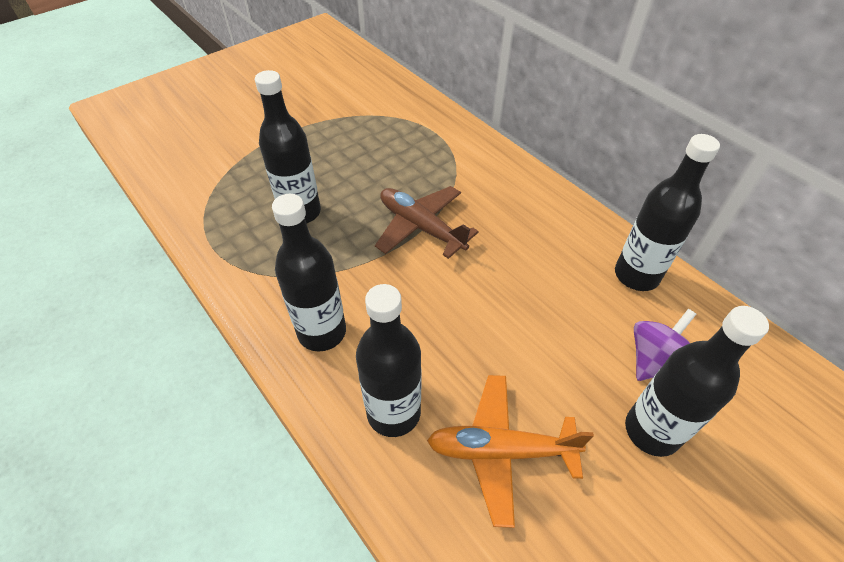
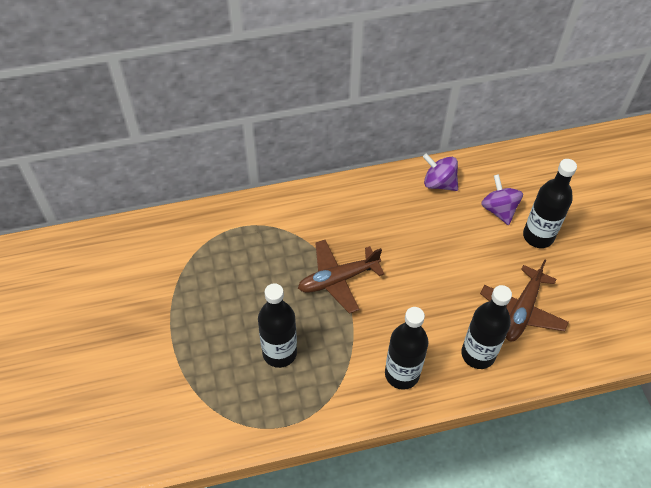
camera: 65 degrees left, 5 degrees up
(500, 450) = (522, 310): orange plane -> brown plane
(636, 275) = (439, 183): black bottle -> purple spinning top

